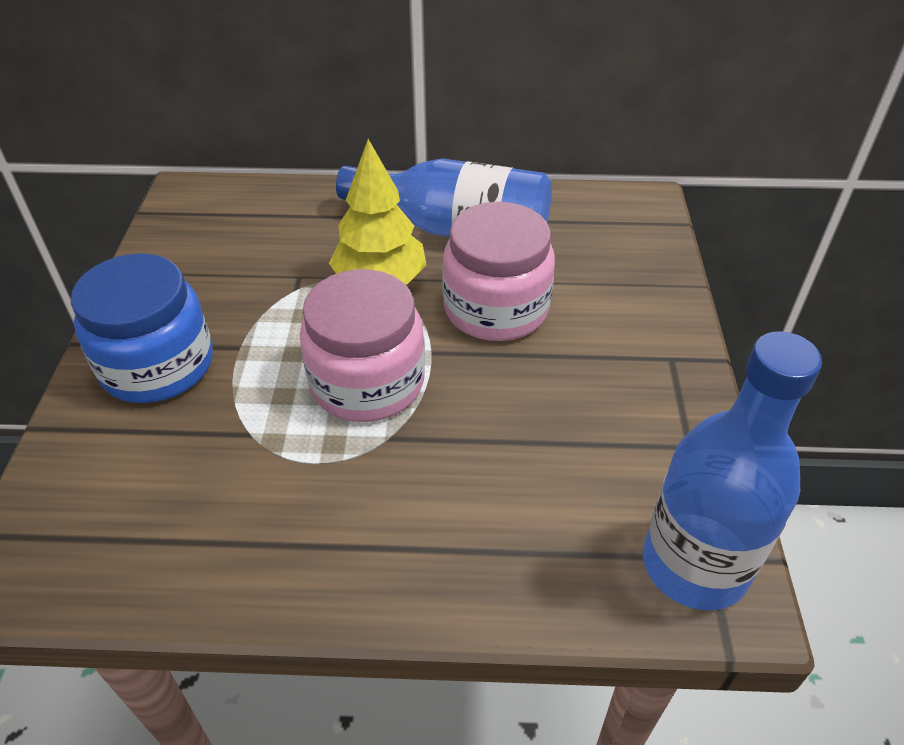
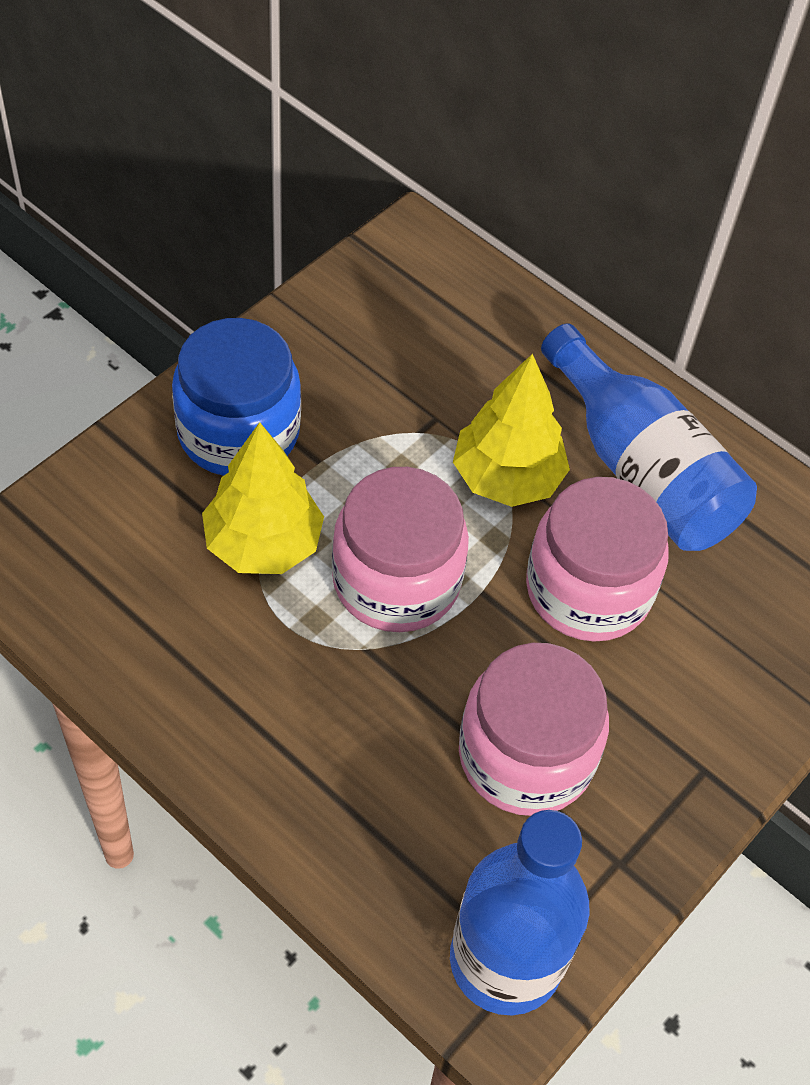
camera: 35 degrees right, 10 degrees up
(245, 422) = (263, 544): none -> yellow tree
(563, 426) = (525, 755): none -> pink jar

